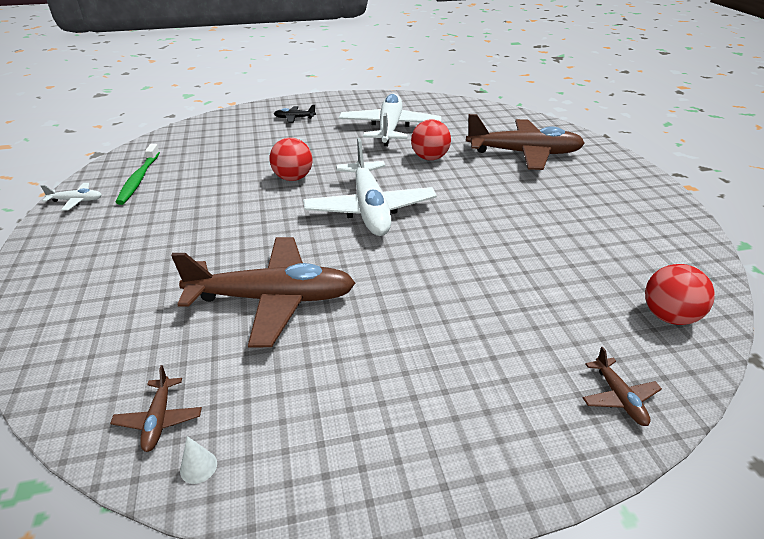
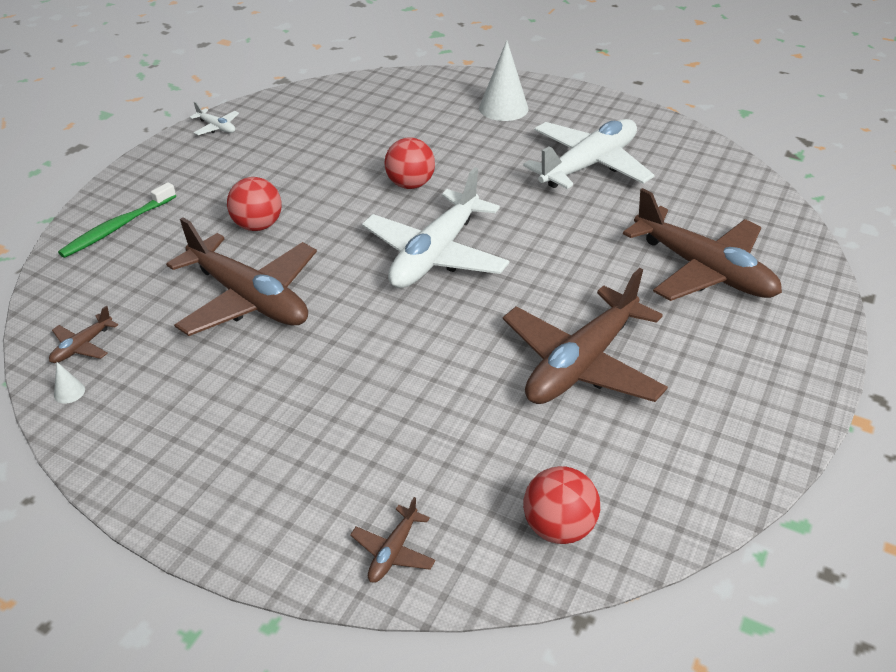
camera: 40 degrees right, 5 degrees up
(139, 179) = (284, 125): green toothbrush -> green toothbrush (118, 227)
(294, 118) = (503, 108): black plane -> white cone
(429, 158) = (579, 224): red ball -> red ball (258, 225)
(541, 225) = (581, 363): none -> brown plane

